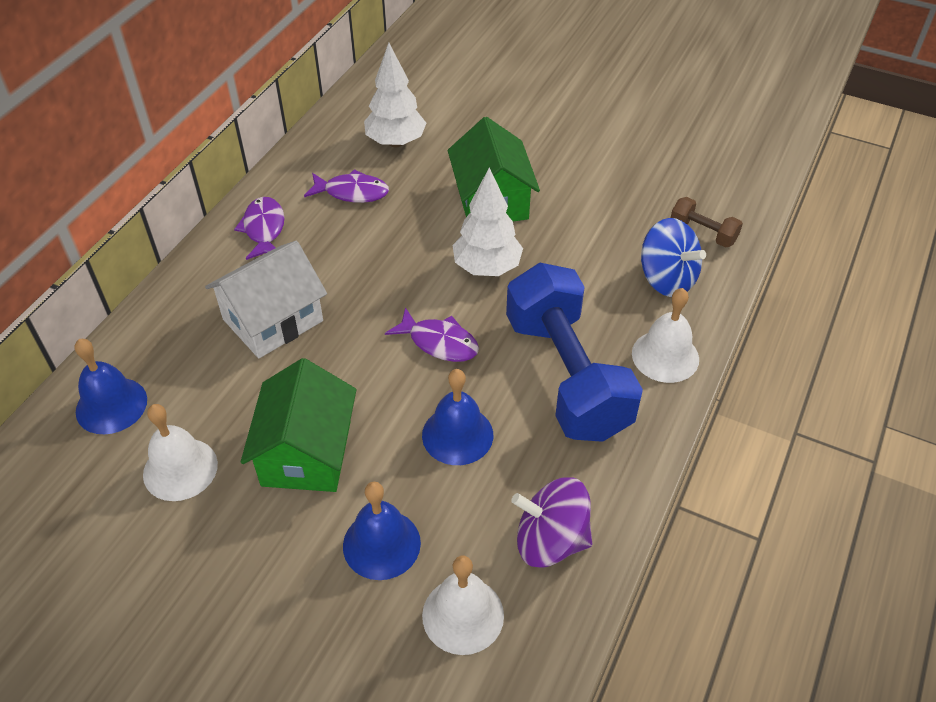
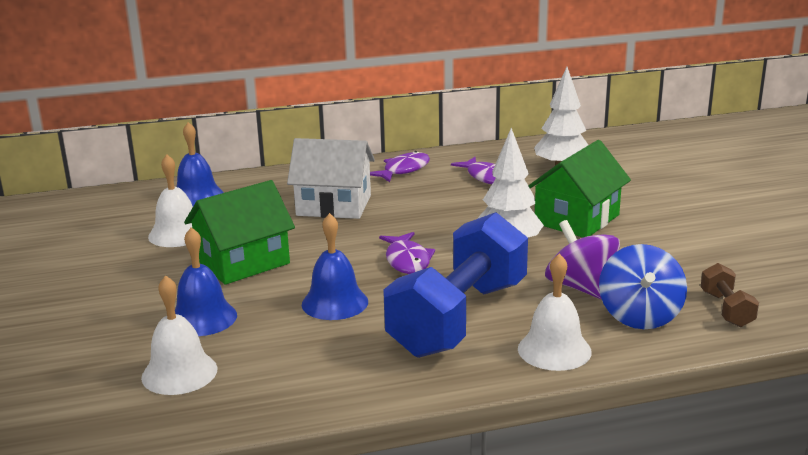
camera: 50 degrees right, 25 degrees down
(550, 540) = (290, 379): purple spinning top -> purple spinning top (580, 287)

